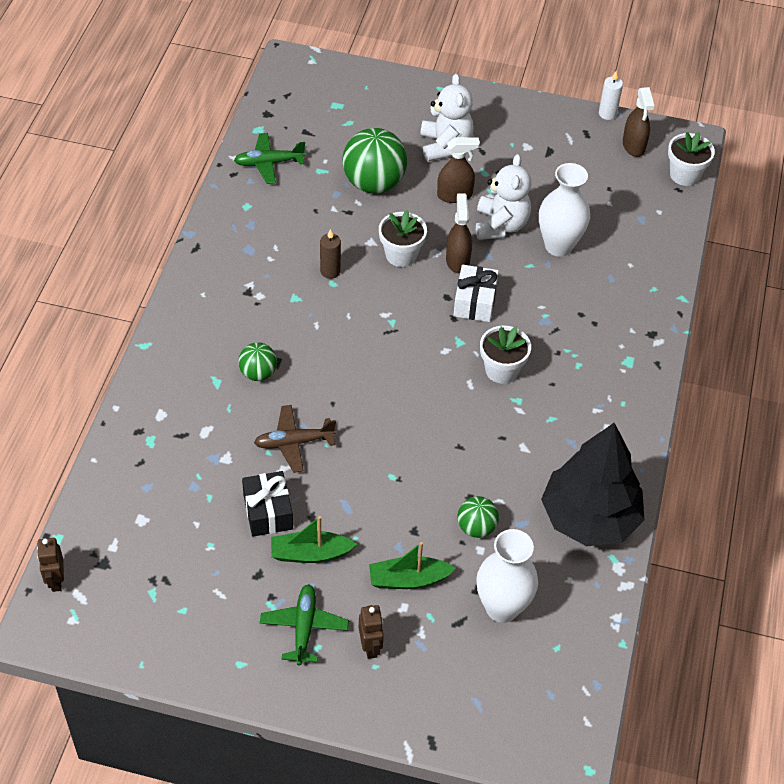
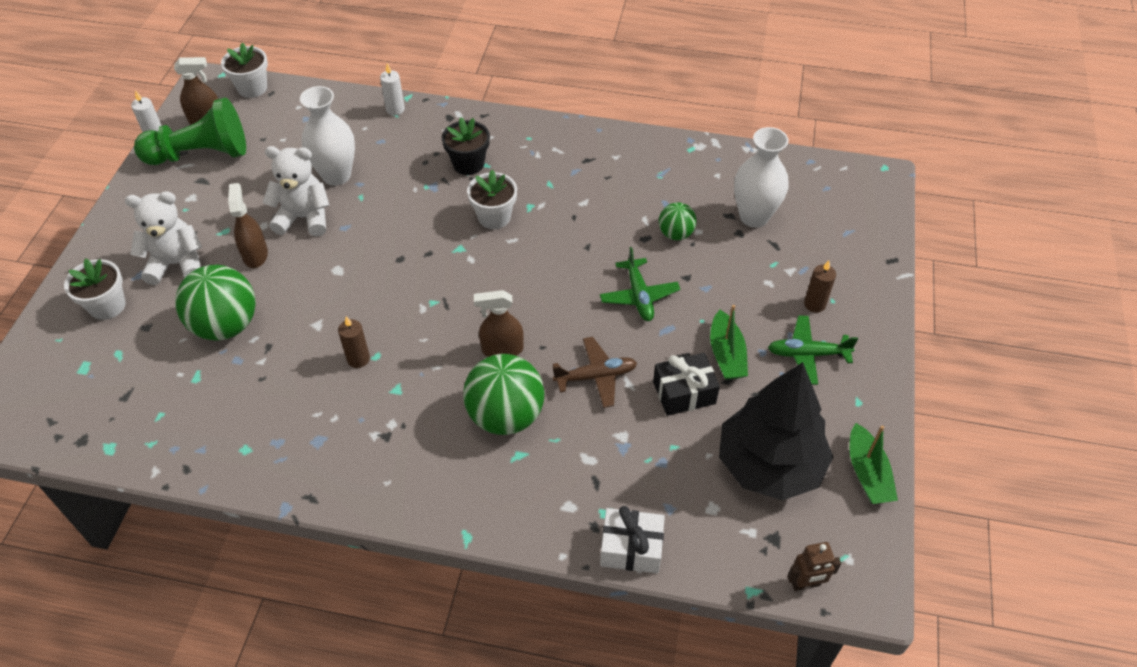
camera: 90 degrees left, 0 degrees up
(258, 373) = (505, 415): green ball -> green ball, size x1.84
(269, 163) = (173, 431): green plane -> green plane (639, 296)
(294, 442) = (596, 376): brown plane -> brown plane turned 90 degrees counterclockwise
(370, 647) = (814, 304): brown robot -> brown candle
(401, 255) = (338, 297): white flower pot -> white flower pot (107, 306)
(408, 579) = (739, 280): green boat -> green boat (867, 473)
(457, 260) = (350, 251): brown spray bottle -> brown spray bottle (502, 349)
(475, 302) = (408, 237): white gift -> white gift (631, 548)
(579, 350) = (468, 164): none -> black flower pot
(584, 147) = (201, 154): none -> green pawn
(589, 518) = (653, 161): black tree -> black tree (769, 465)
(660, 288) = (395, 109): none -> white candle

